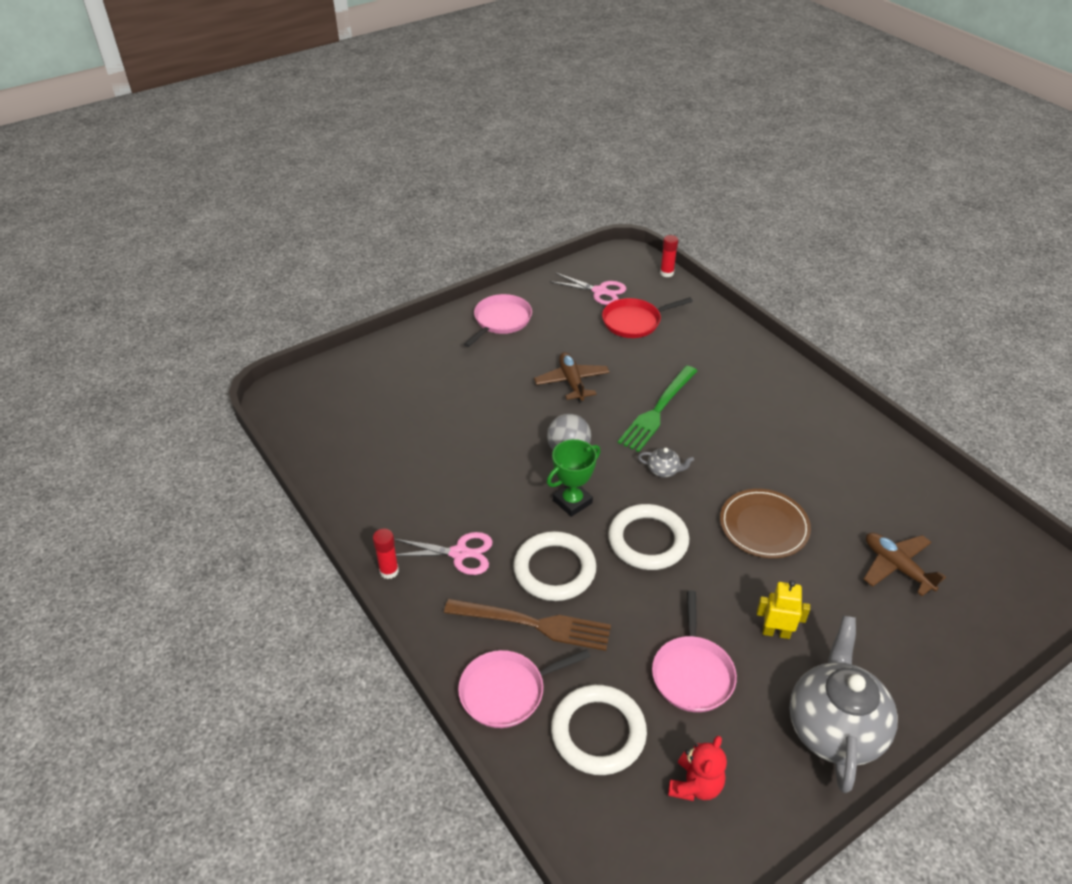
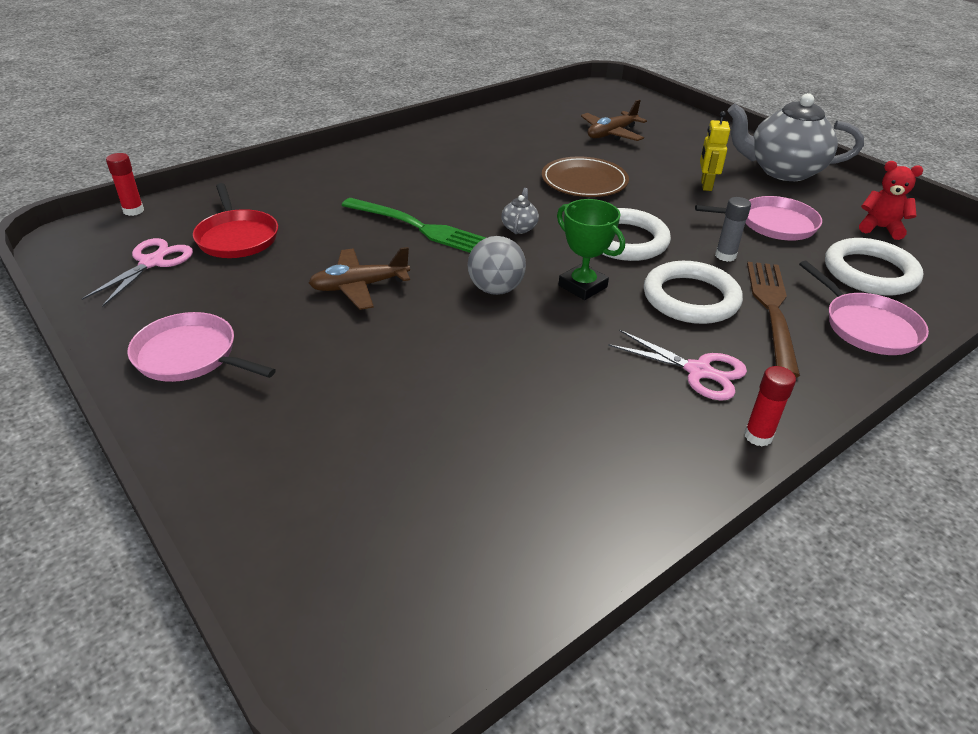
camera: 95 degrees left, 5 degrees down
(460, 553) = (698, 371): pink scissors -> pink scissors turned 120 degrees clockwise
(624, 612) = (725, 256): none -> grey glue stick

